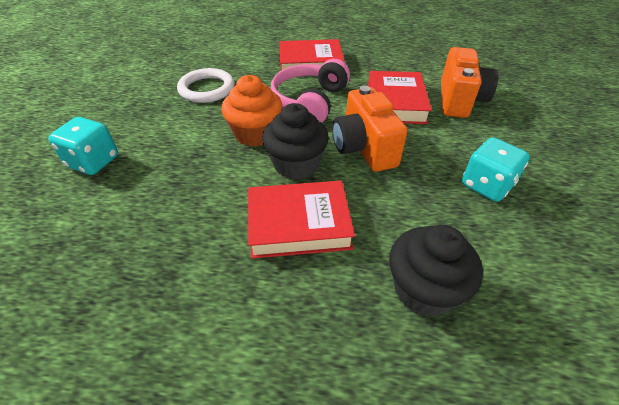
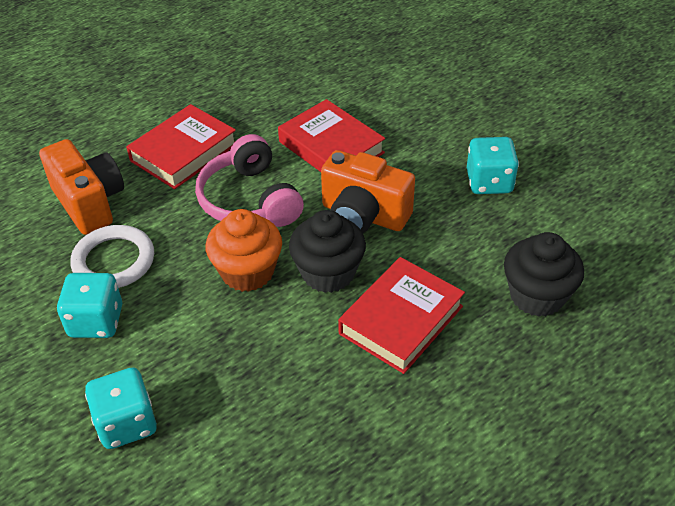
camera: 45 degrees left, 0 degrees up
(158, 109) = (96, 321): none -> turquoise dice
(459, 100) = (381, 108): orange camera -> orange camera (89, 203)

